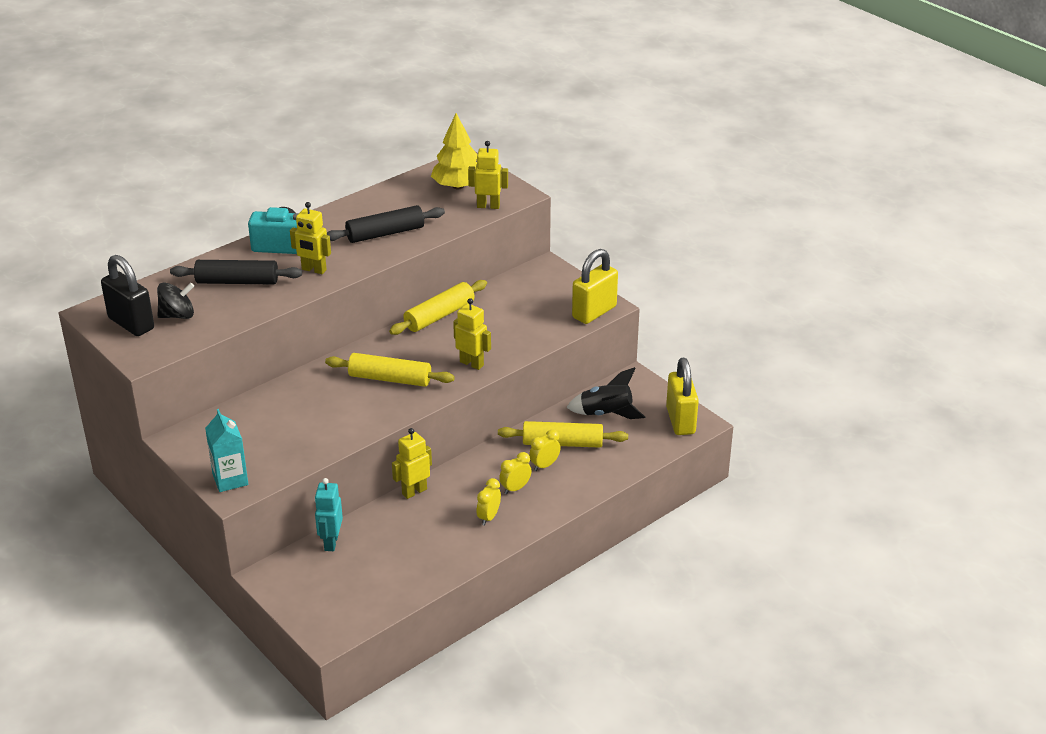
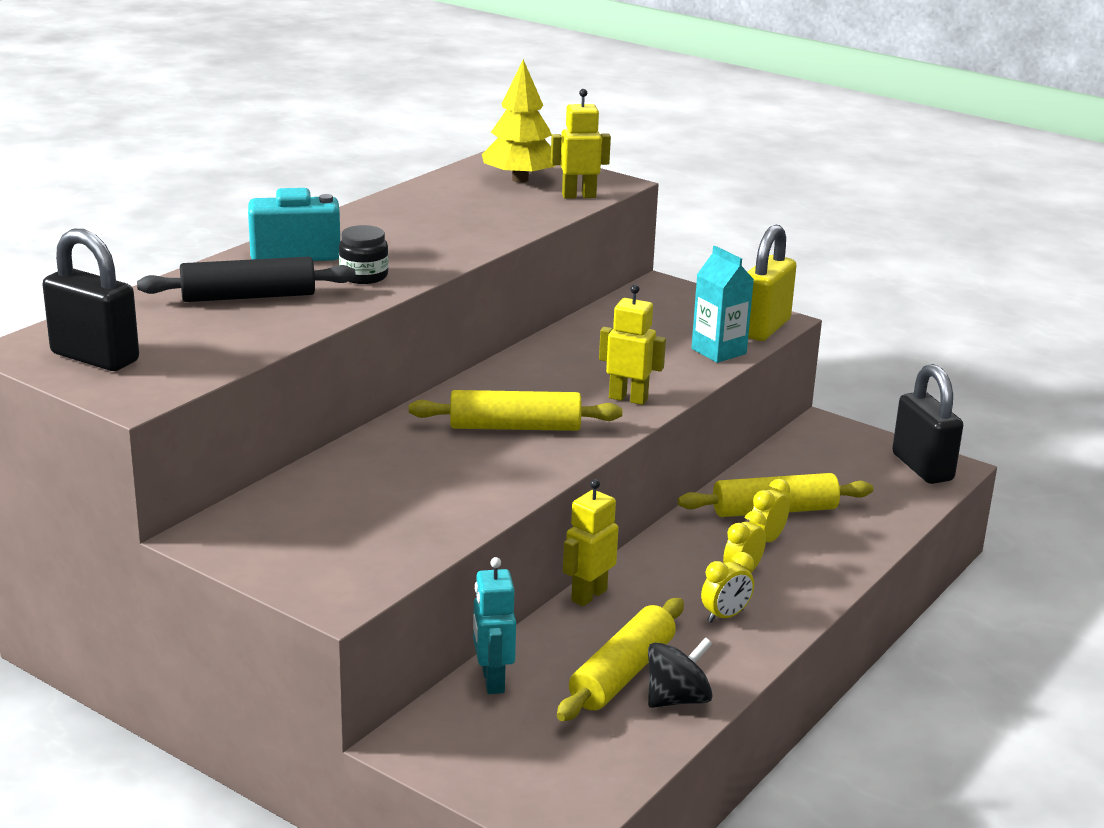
camera: 15 degrees left, 10 degrees down
(177, 315) = (170, 342): black spinning top -> black spinning top (677, 699)
(230, 479) = (326, 581): turquoise carton -> turquoise carton (718, 351)
(314, 270) = (364, 276): yellow robot -> black jar
(385, 233) = (448, 231): black rolling pin -> none
(439, 316) = (543, 349): yellow rolling pin -> yellow rolling pin (622, 673)
(488, 517) = (725, 616): yellow clock -> yellow clock turned 135 degrees counterclockwise
(606, 414) = (813, 469): black rocket -> none
(680, 421) = (922, 467): yellow padlock -> black padlock

